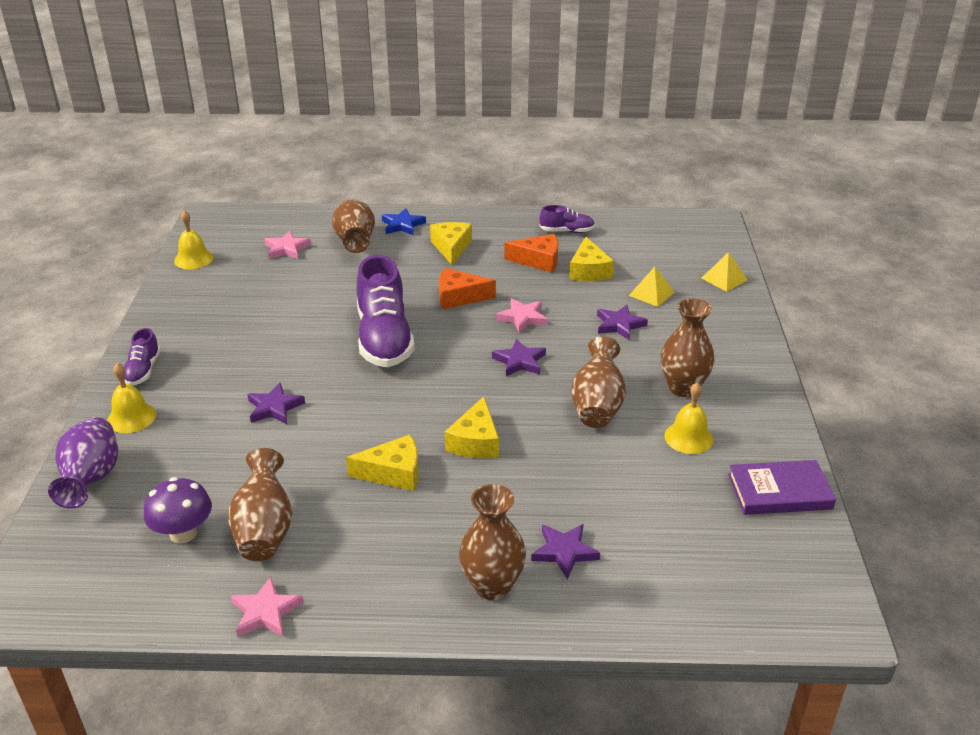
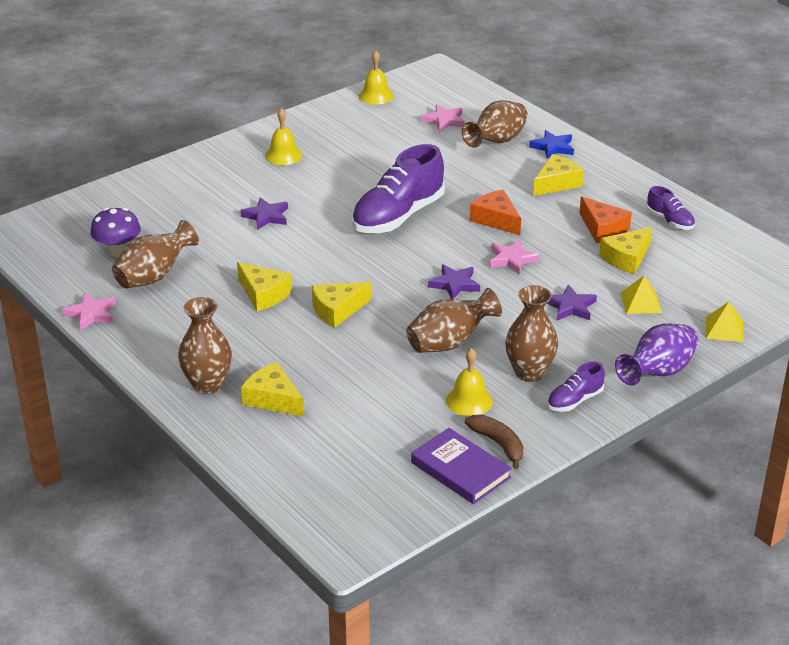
camera: 50 degrees right, 0 degrees up
(91, 479) = (122, 195): purple vase -> purple vase (657, 373)
(131, 417) = (189, 174): yellow bell -> yellow bell (283, 155)
(143, 370) = (236, 151): purple shoe -> purple shoe (574, 400)
(564, 552) = (273, 399): purple star -> yellow cheese
(762, 453) = (498, 444): none -> brown banana

